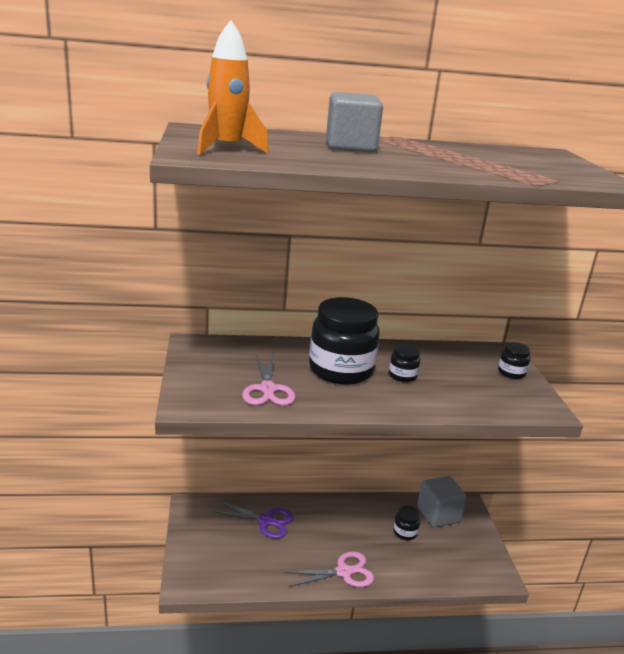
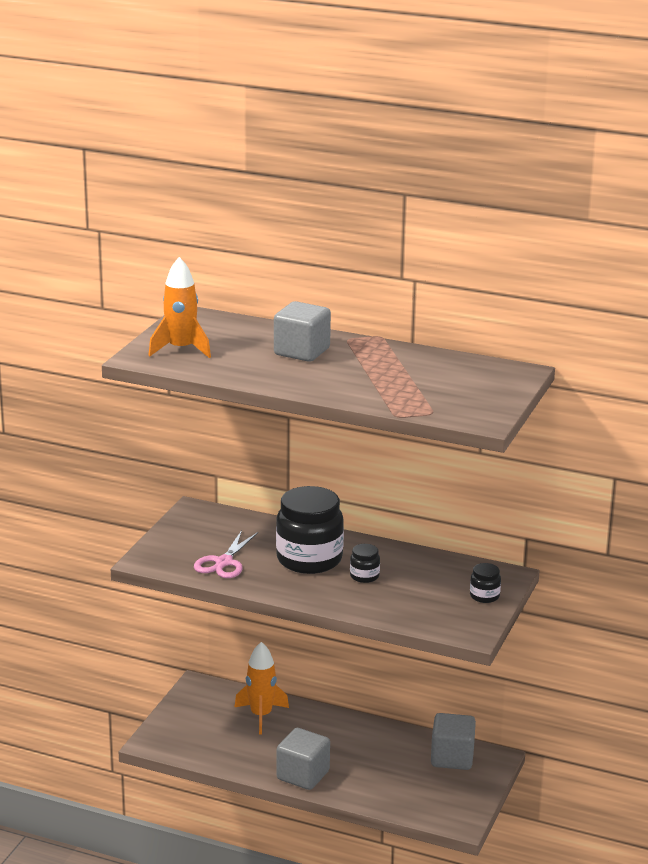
camera: 30 degrees right, 0 degrees up
(266, 521) = (261, 715): purple scissors -> orange rocket
(343, 572) = (303, 775): pink scissors -> grey cube
(405, 532) = (398, 762): black jar -> none

